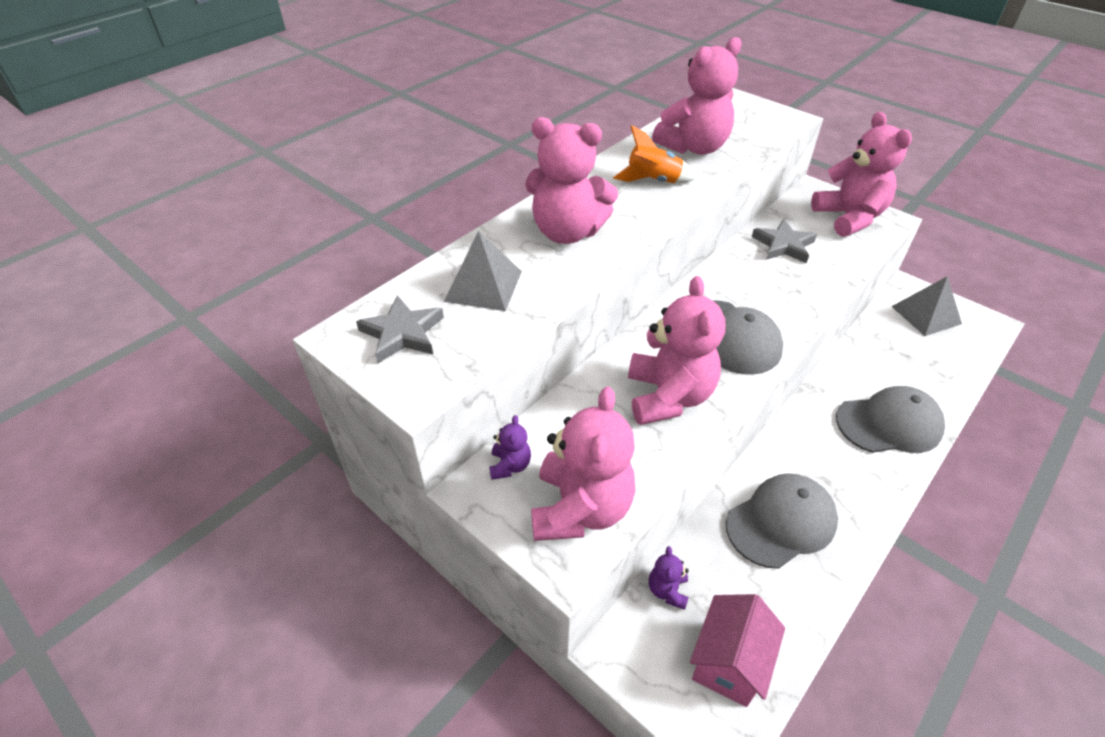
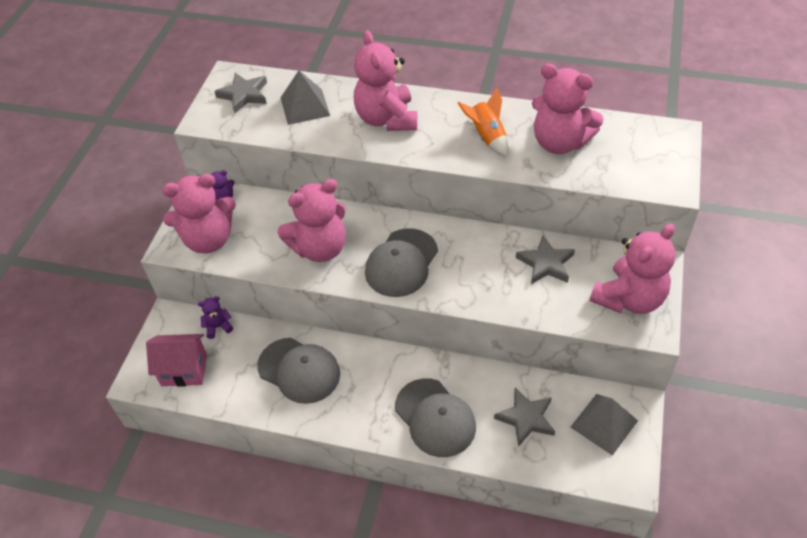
camera: 65 degrees right, 5 degrees up
(907, 359) = (526, 418): none -> grey star

